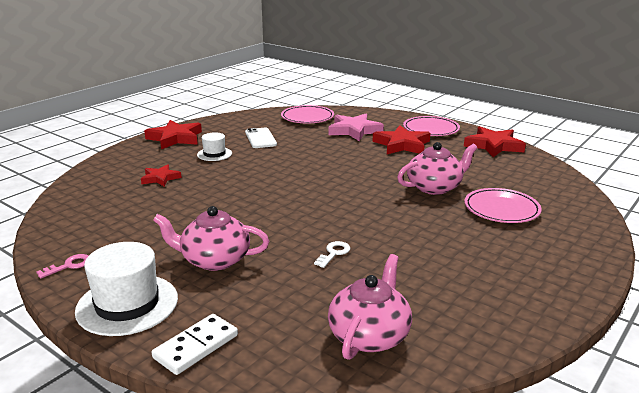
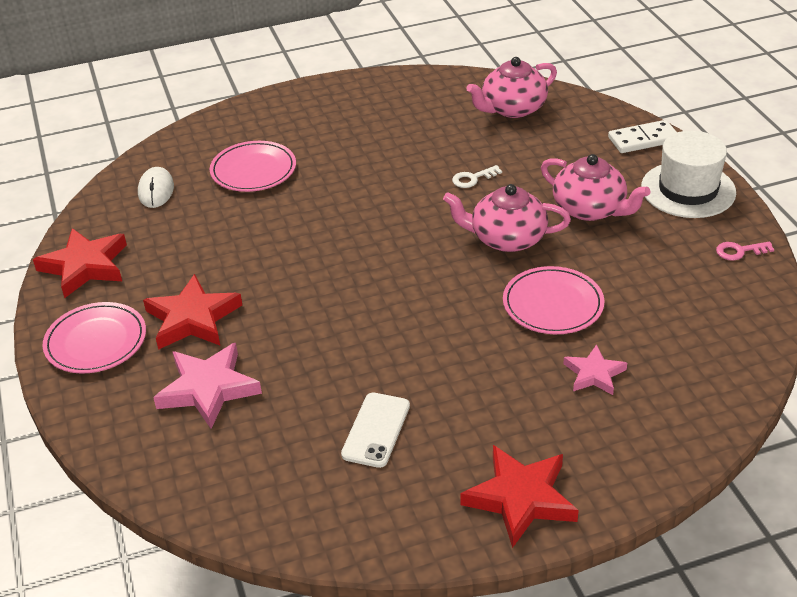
camera: 145 degrees left, 15 degrees up
(160, 178) = (594, 374): red star -> pink star
(214, 154) = (482, 410): white hat -> none
(307, 117) = (230, 475): pink plate -> pink plate (553, 304)
(435, 187) = (271, 222): pink teapot -> pink teapot (506, 238)
(535, 181) = (156, 190): none -> white mouse

